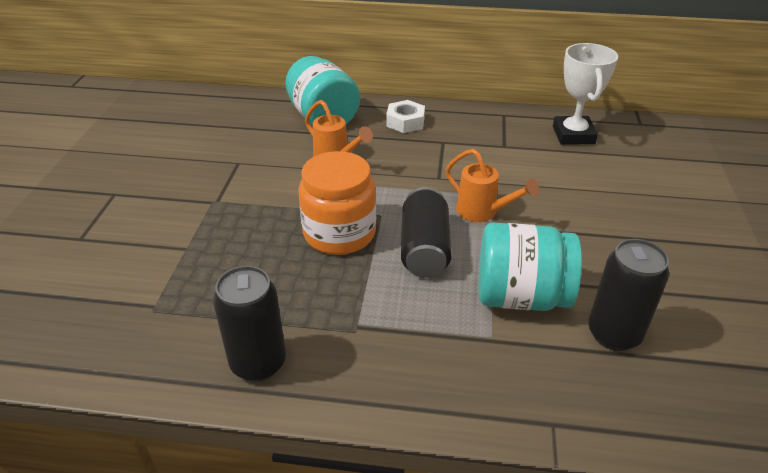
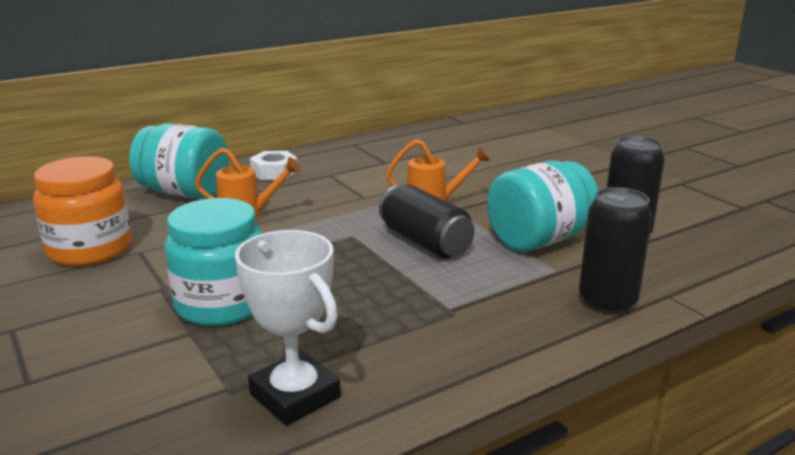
camera: 40 degrees left, 15 degrees down
(228, 234) = (222, 304): none -> turquoise jar
(258, 363) = (407, 373): black can -> black can (607, 302)
(339, 233) = (335, 261): orange jar -> orange jar (90, 250)
(573, 135) = (427, 141): white trophy -> white trophy (295, 396)

